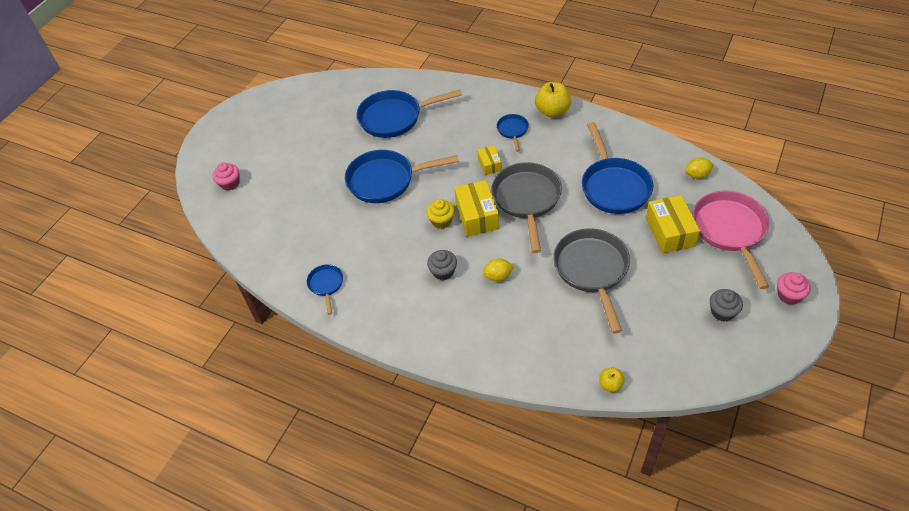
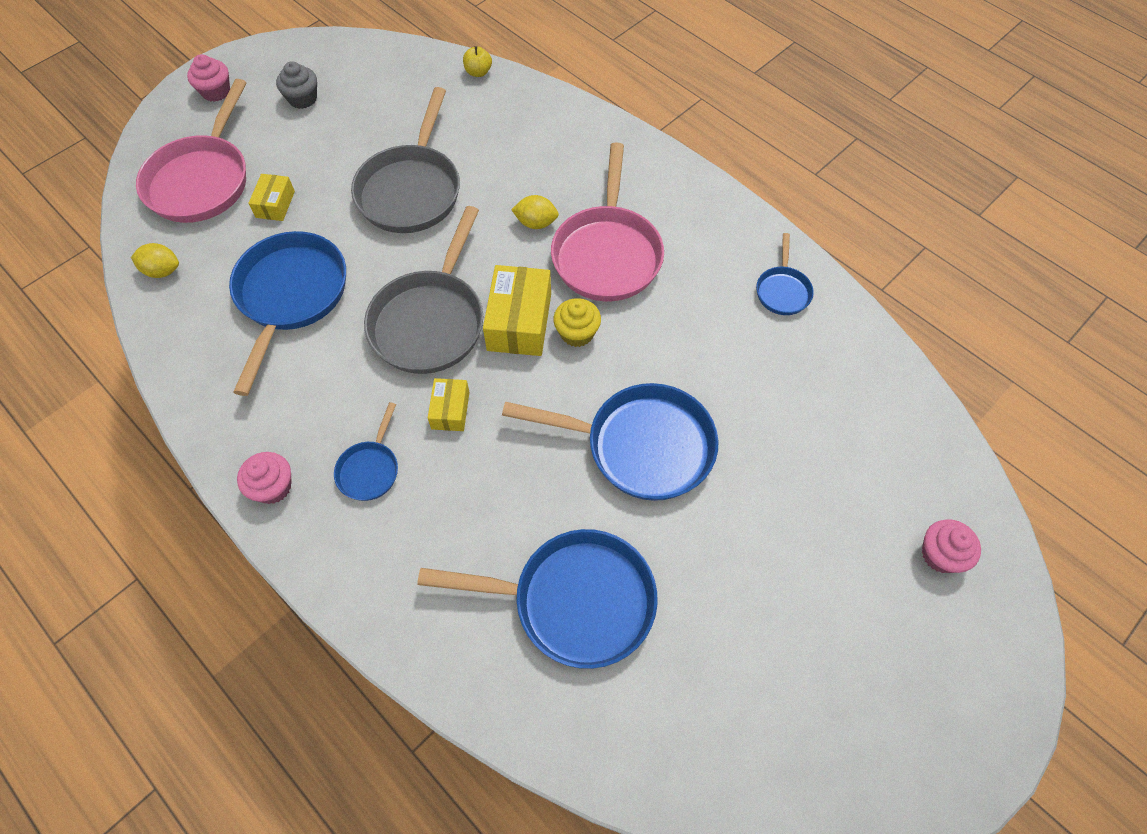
camera: 165 degrees left, 10 degrees up
(443, 272) = (607, 254): grey cupcake -> pink pan
(552, 111) = (273, 487): yellow apple -> pink cupcake
(670, 232) = (275, 204): yellow box -> yellow box, size x0.56

